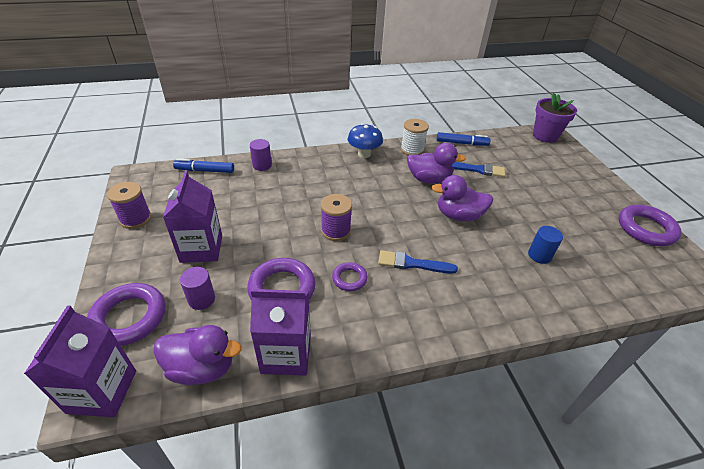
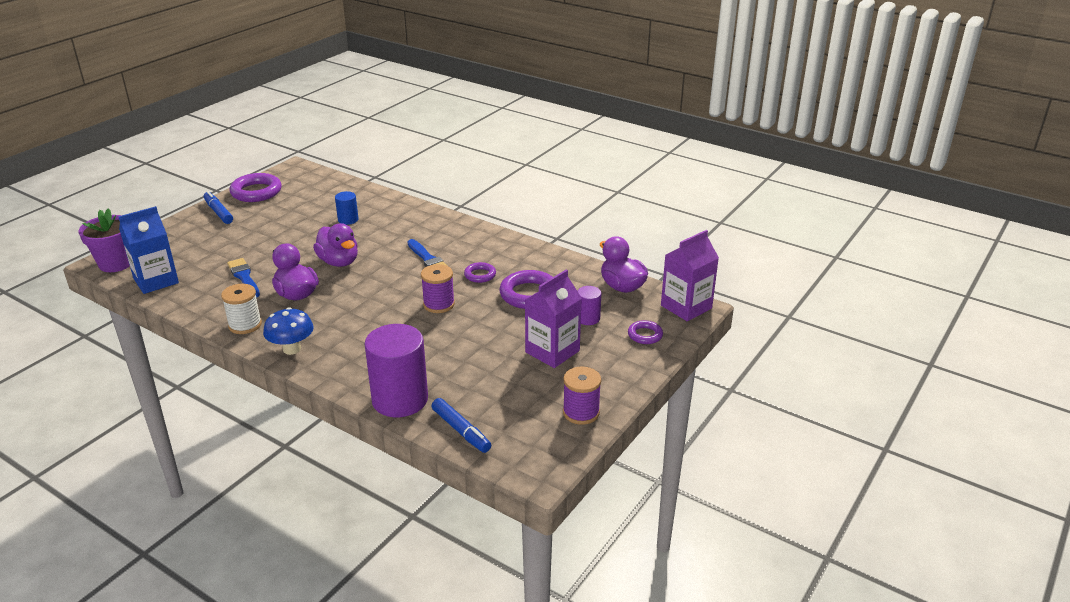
camera: 130 degrees left, 10 degrees down
(129, 317) = (645, 335): purple ring -> purple ring, size x0.55
(262, 165) = (400, 399): purple cylinder -> purple cylinder, size x2.07
(286, 354) = (569, 267): purple carton -> none
(462, 143) = (192, 302): blue marker -> blue marker (218, 212)
(505, 141) = (156, 281): none -> blue carton

